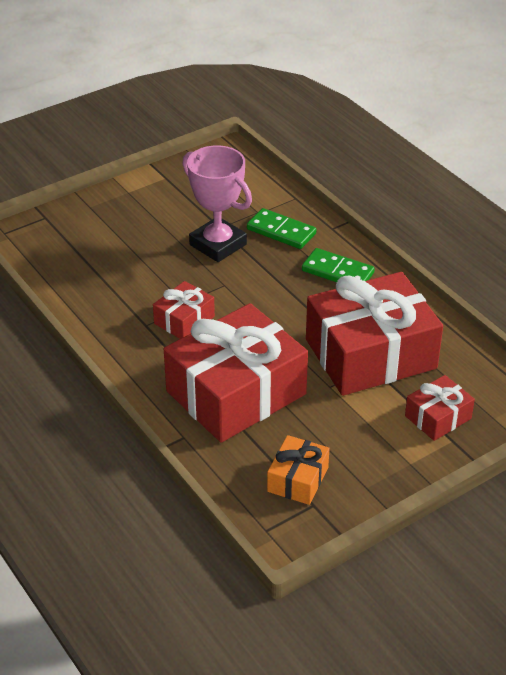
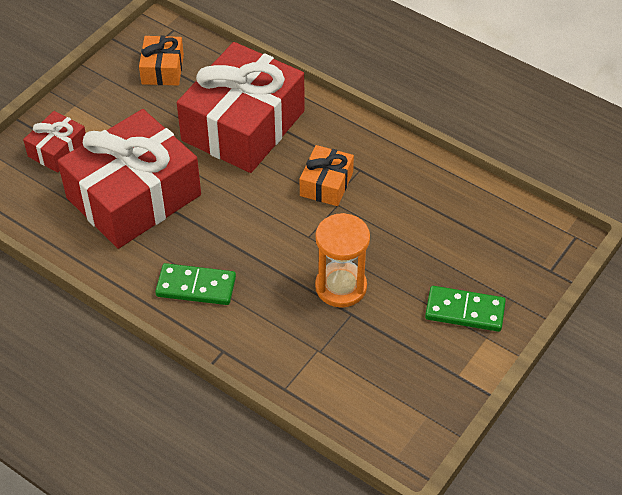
camera: 160 degrees right, 10 degrees up
(184, 320) = (326, 184): red gift -> orange gift
(218, 244) = (341, 287): pink trophy -> orange hourglass
(281, 231) = (279, 327): green domino -> green domino (465, 311)

